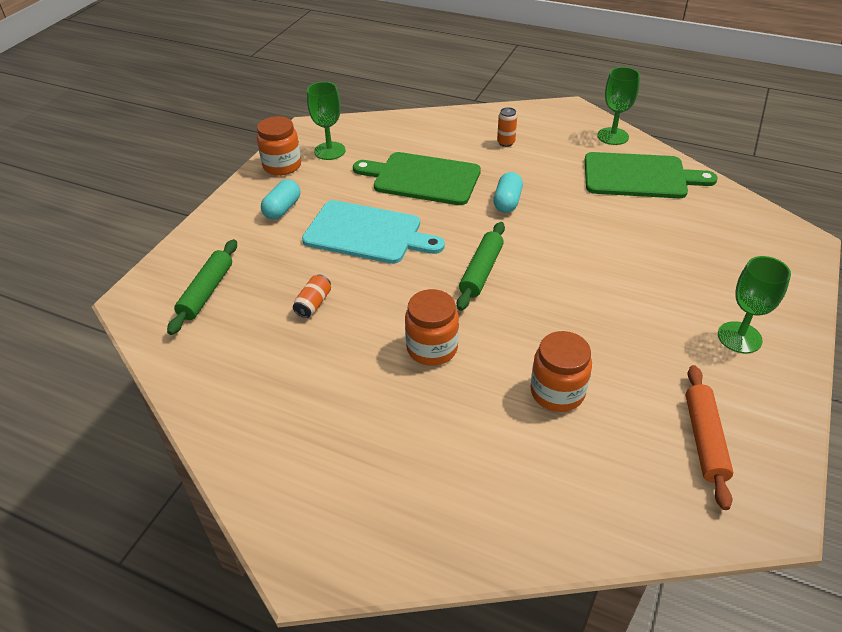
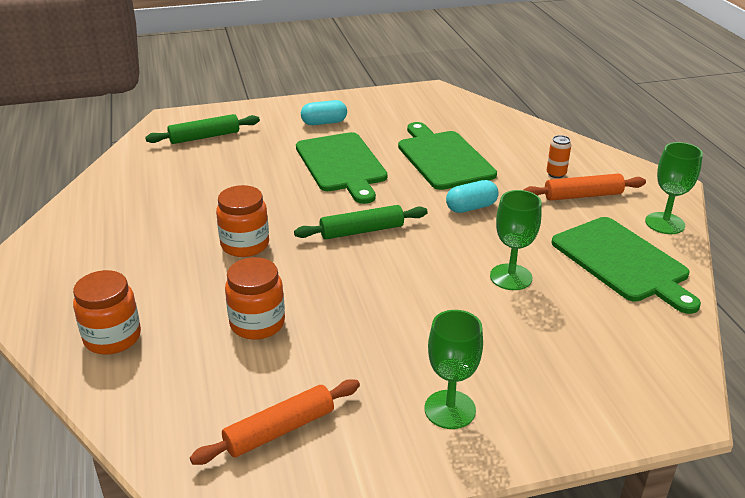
camera: 50 degrees right, 10 degrees down
(282, 166) = (372, 101): orange jar -> orange jar (112, 338)
(313, 304) = (238, 178): orange can -> none
(329, 151) = (418, 109): green goblet -> green goblet (511, 277)
(367, 233) = (341, 165): turquoise cutting board -> green cutting board
(546, 147) = (582, 195): none -> orange rolling pin

